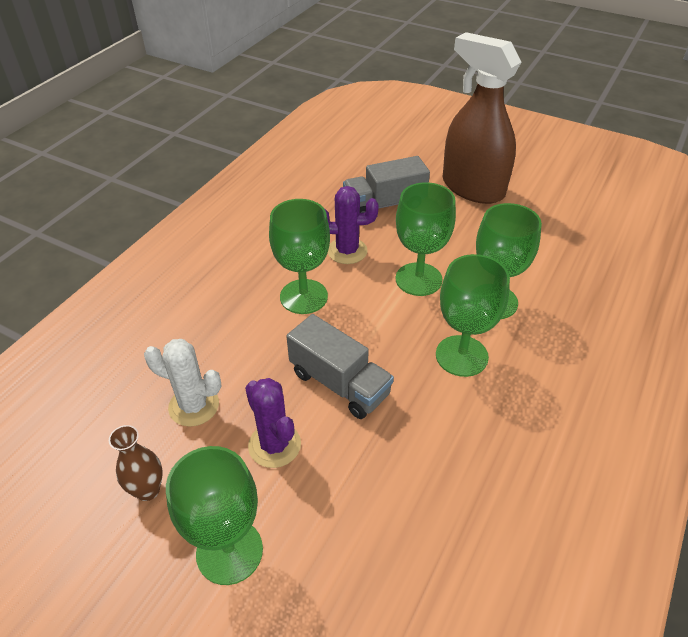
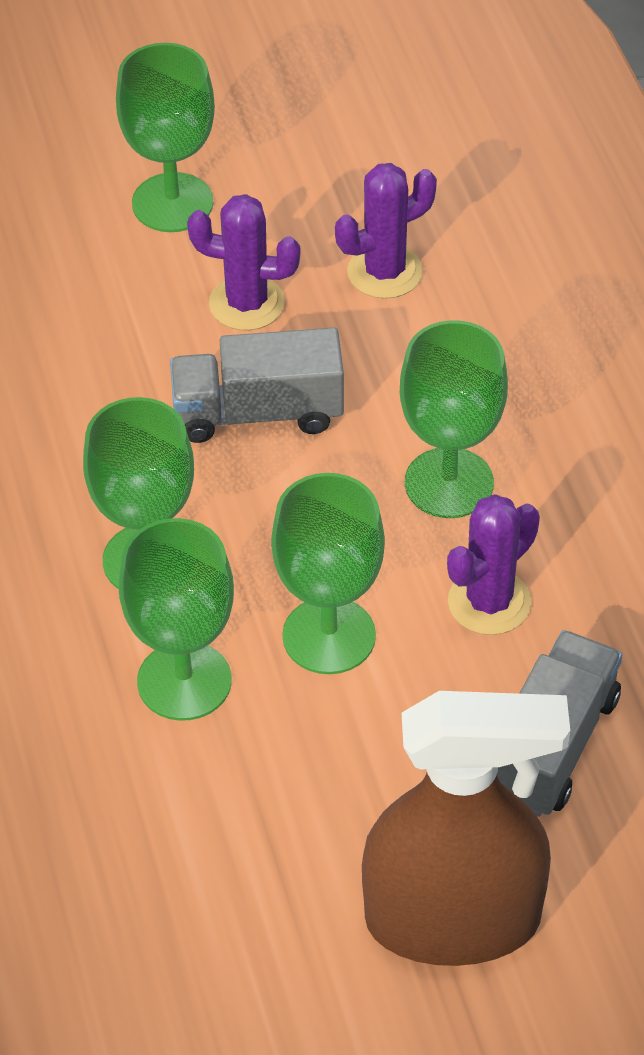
camera: 135 degrees right, 5 degrees up
(148, 490) = (314, 184): brown vase -> none
(194, 406) = (384, 272): white cactus -> purple cactus

